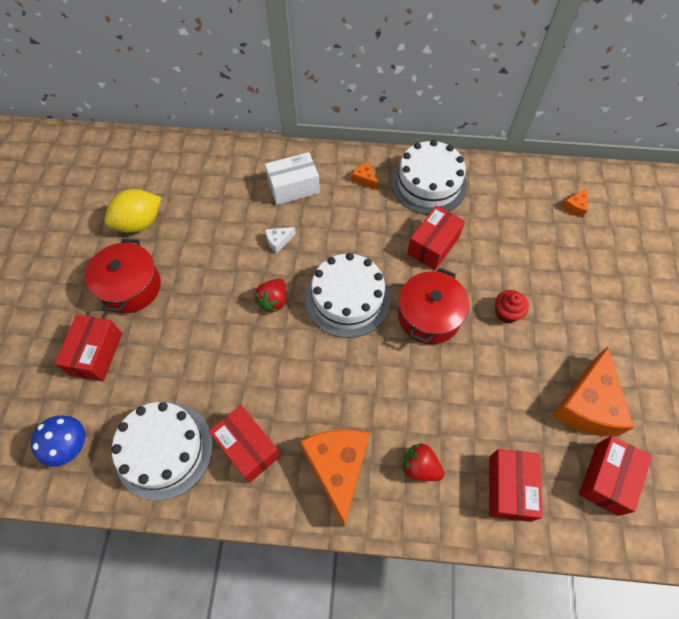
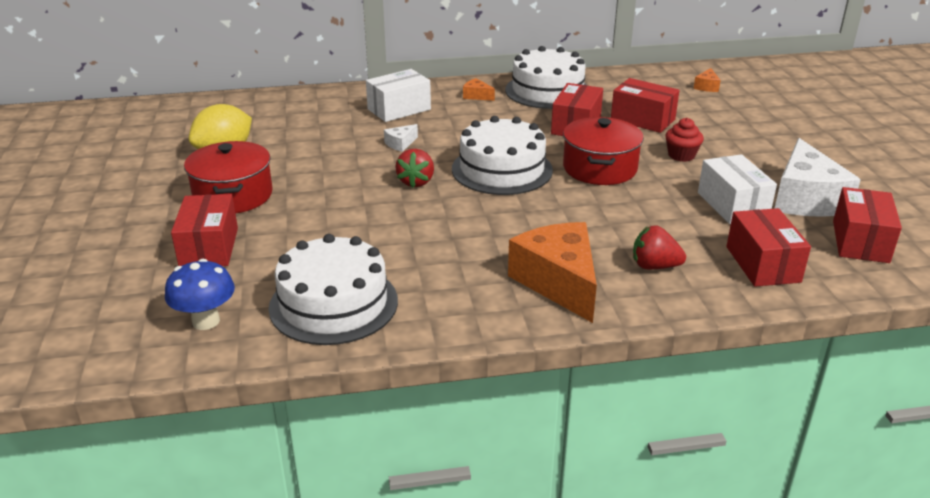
camera: 15 degrees left, 30 degrees down
(247, 447) = (440, 285): red box -> red box (642, 119)
(520, 398) = (732, 205): none -> white box
(587, 405) = (805, 199): orange cheese -> white cheese

